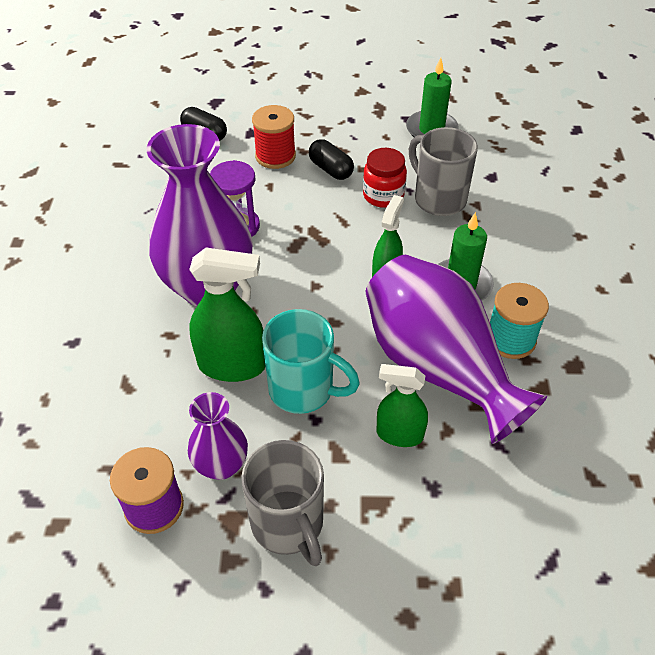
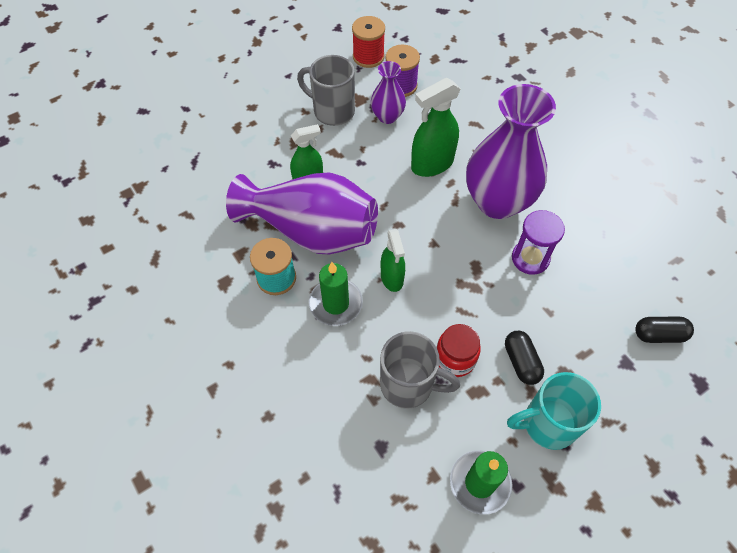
camera: 145 degrees right, 10 degrees up
(275, 156) = (578, 347): red spool -> red spool (368, 57)
(304, 390) = (380, 173): turquoise mug -> turquoise mug (547, 424)
(331, 169) = (521, 362): black capsule -> black capsule turned 60 degrees clockwise

